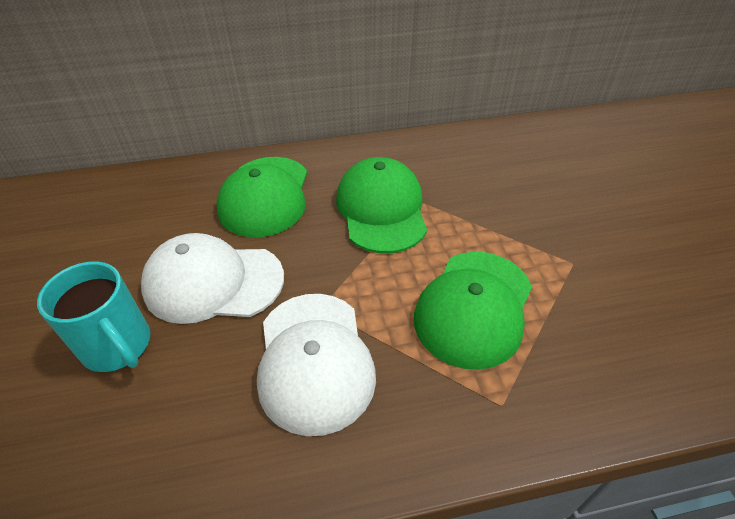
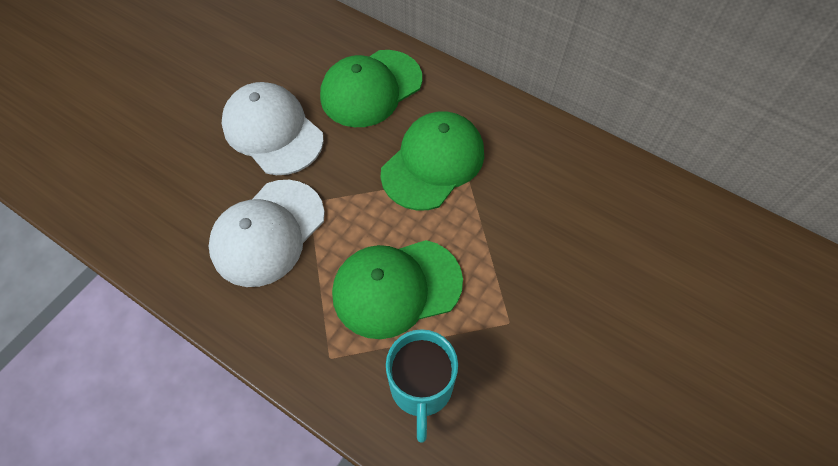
camera: 45 degrees right, 15 degrees up
(118, 346) = (189, 133): turquoise mug -> turquoise mug (421, 388)

